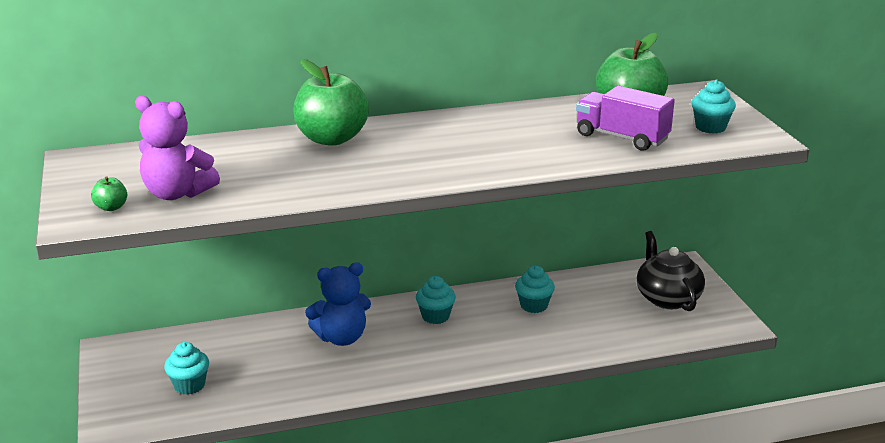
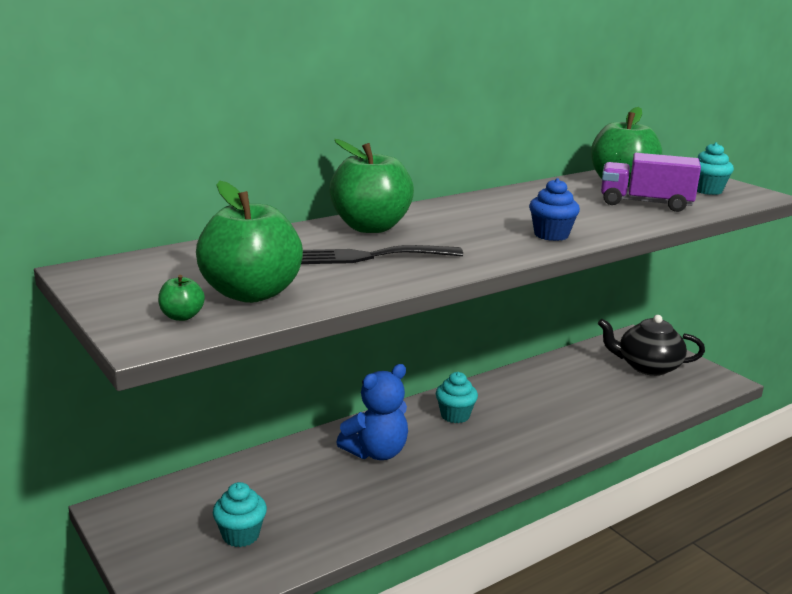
camera: 20 degrees left, 5 degrees down
(177, 193) = (251, 293): purple teddy bear -> green apple
(299, 169) = (368, 257): none -> black fork
(483, 164) = (551, 235): none -> blue cupcake
(533, 306) = (538, 391): turquoise cupcake -> none
(667, 298) = (647, 367): black teapot -> black teapot turned 45 degrees counterclockwise

